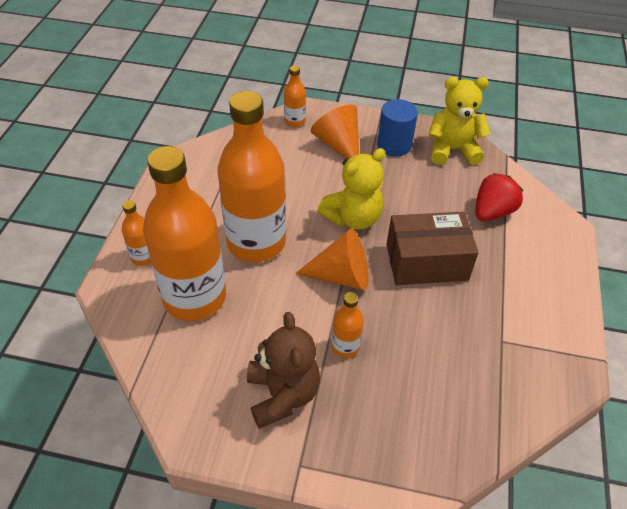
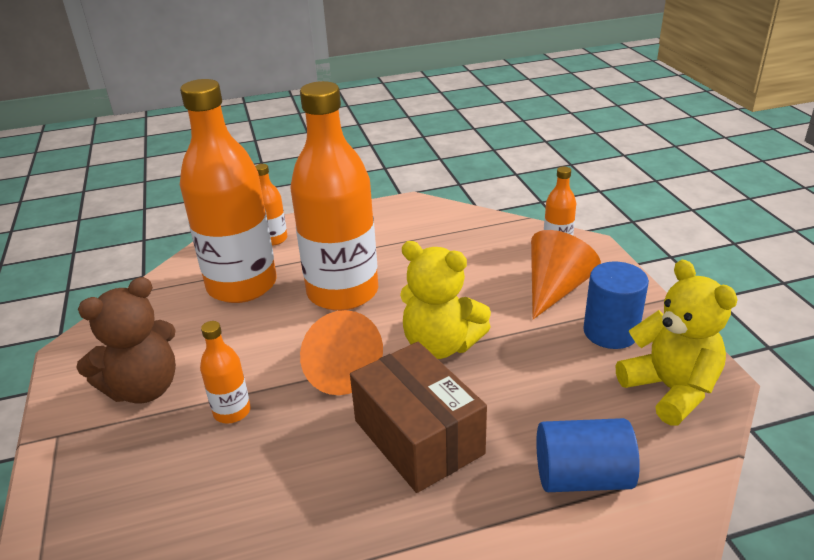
camera: 65 degrees right, 15 degrees down
(492, 212) = (582, 477): red strawberry -> blue cylinder

